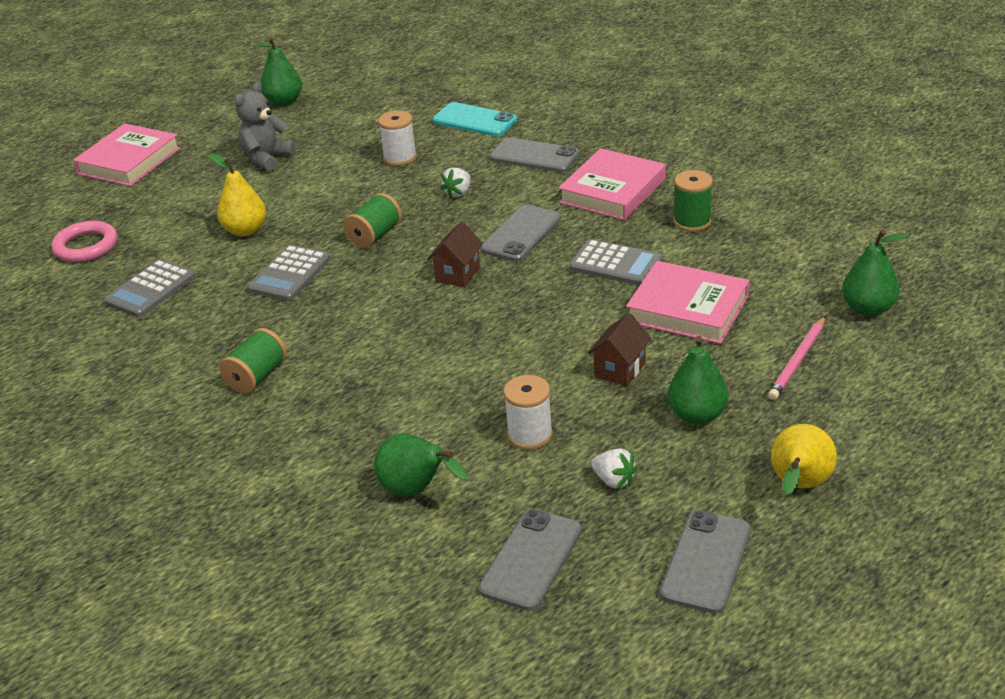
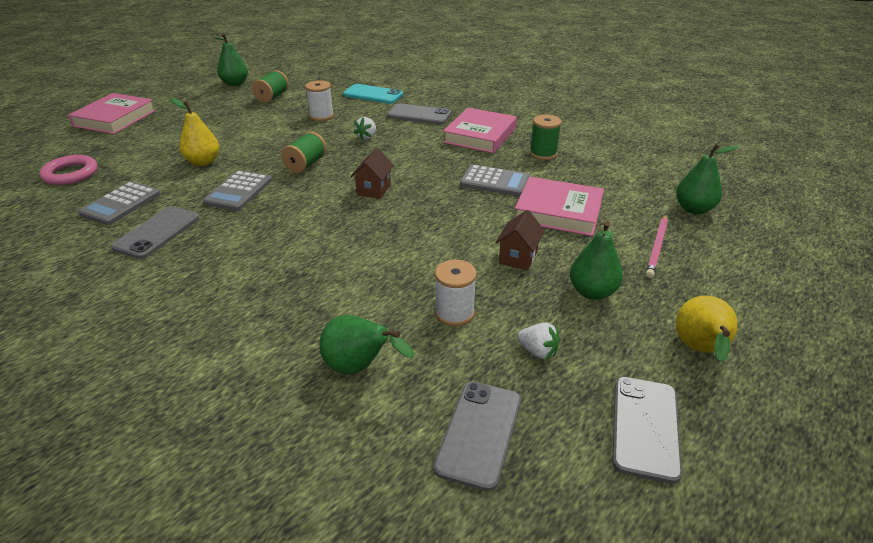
camera: 10 degrees left, 0 degrees up
(257, 376) = (209, 270): green spool -> green spool (272, 97)
(267, 158) = (221, 116): grey teddy bear -> none
(521, 234) = (418, 162): grey phone -> grey phone (157, 232)

